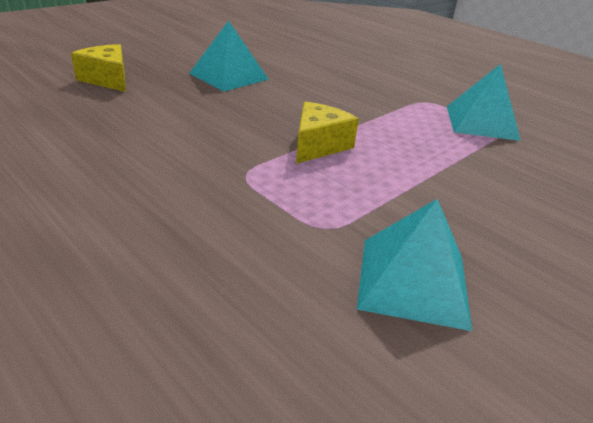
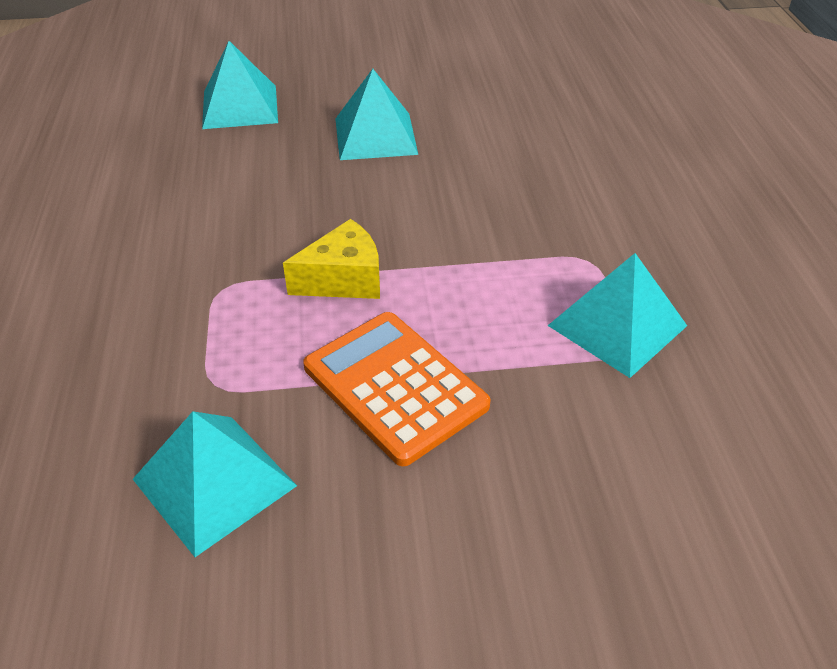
camera: 40 degrees right, 10 degrees up
(107, 79) = (240, 106): yellow cheese -> turquoise pyramid
(429, 184) = (395, 386): none -> orange calculator

